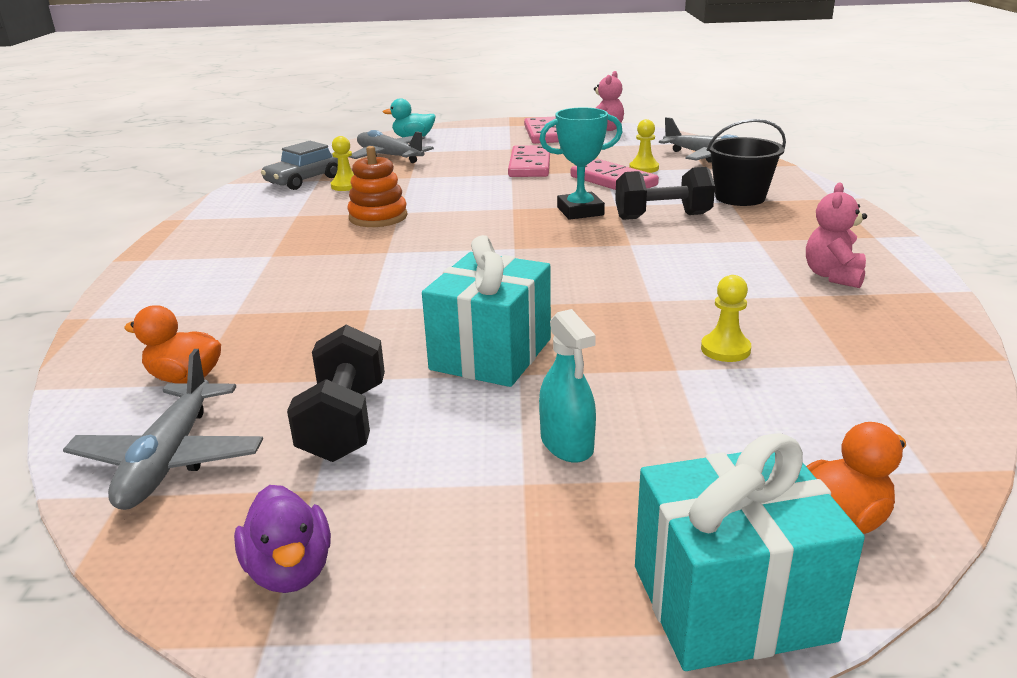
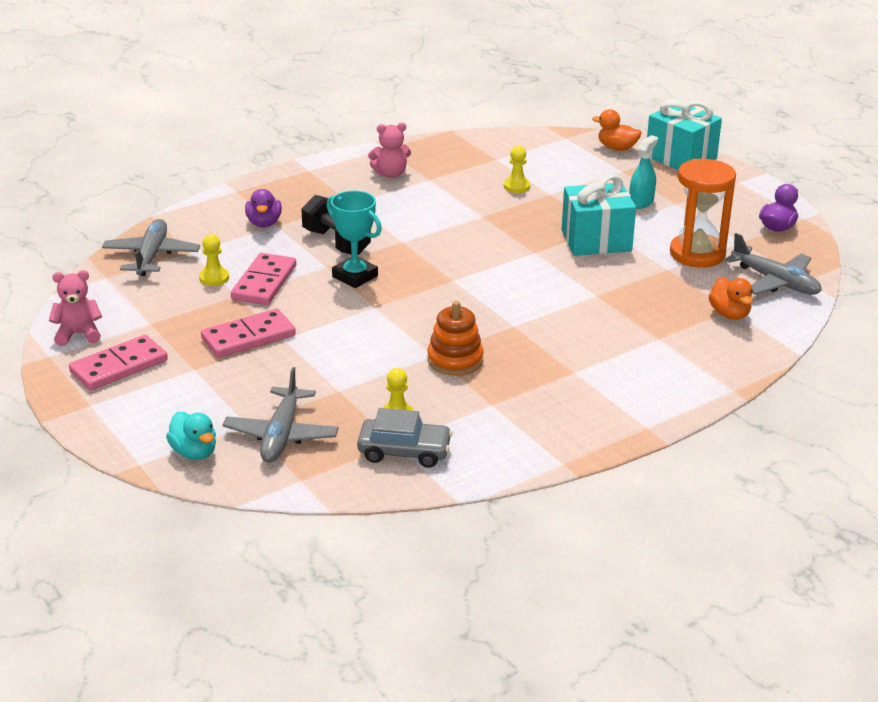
camera: 125 degrees left, 5 degrees up
(170, 459) = (776, 282): grey plane -> grey plane turned 75 degrees clockwise
(344, 422) = (697, 254): black dumbbell -> orange hourglass
(740, 197) = (264, 223): black bucket -> purple duck

